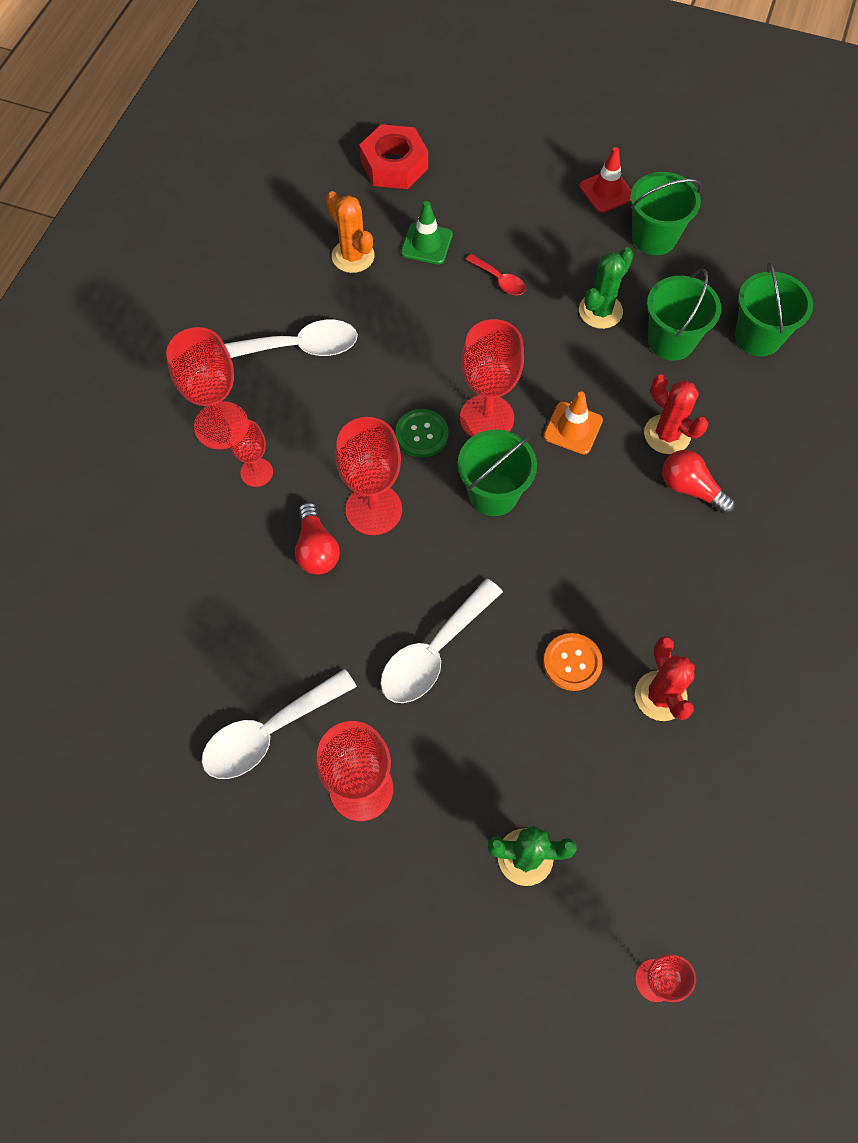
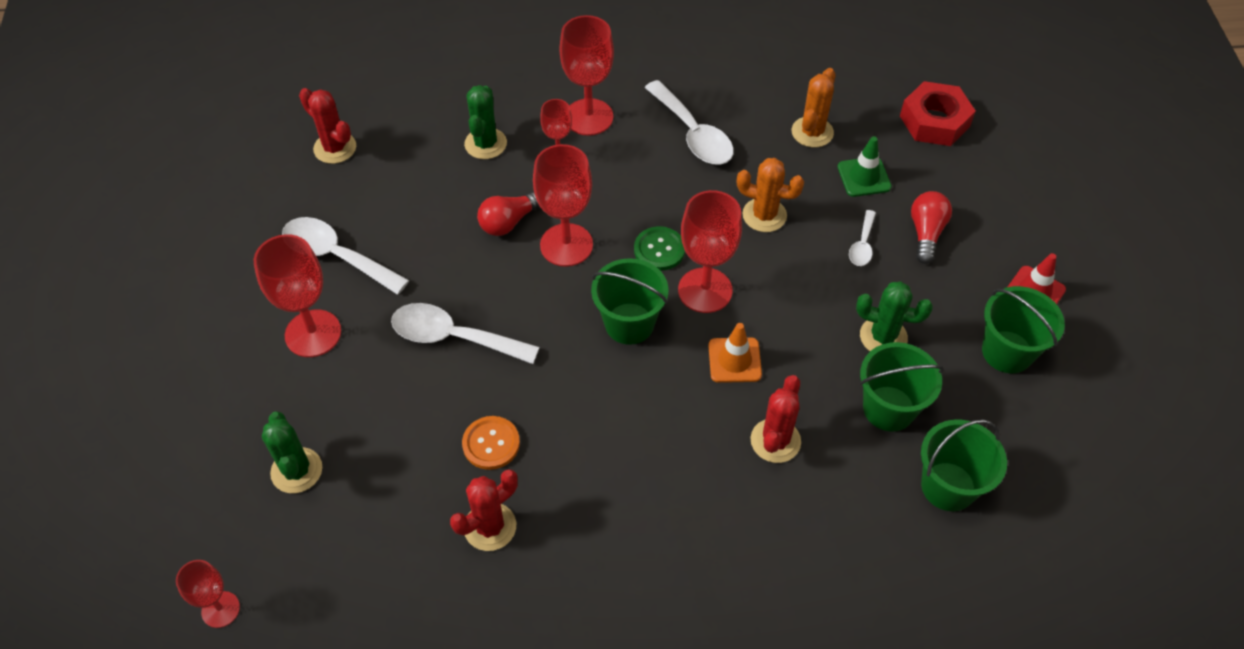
camera: 65 degrees right, 10 degrees down
(112, 685) = (335, 148): none -> red cactus
(199, 532) = (485, 144): none -> green cactus
(427, 335) = (764, 215): none -> orange cactus
(499, 280) = (862, 245): red spoon -> white spoon
(690, 488) = (725, 481): red light bulb -> red light bulb (926, 233)

